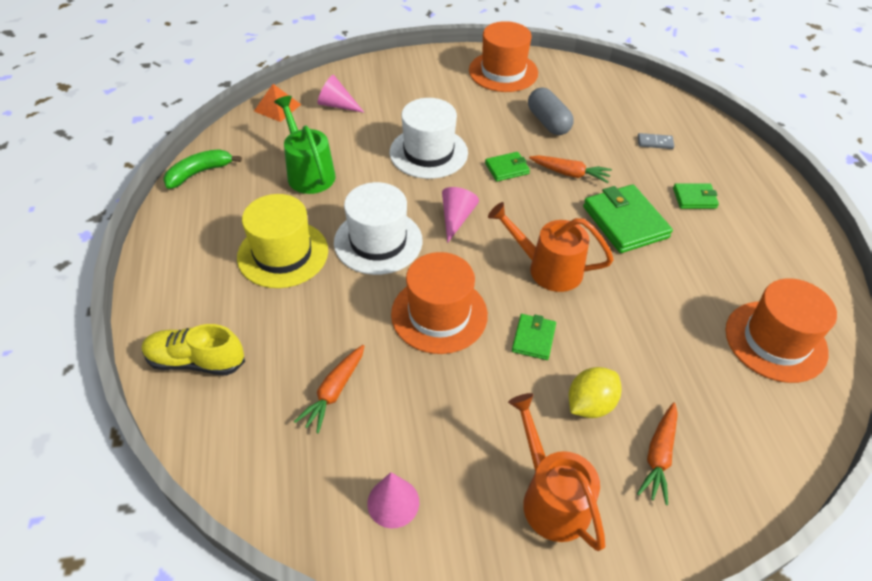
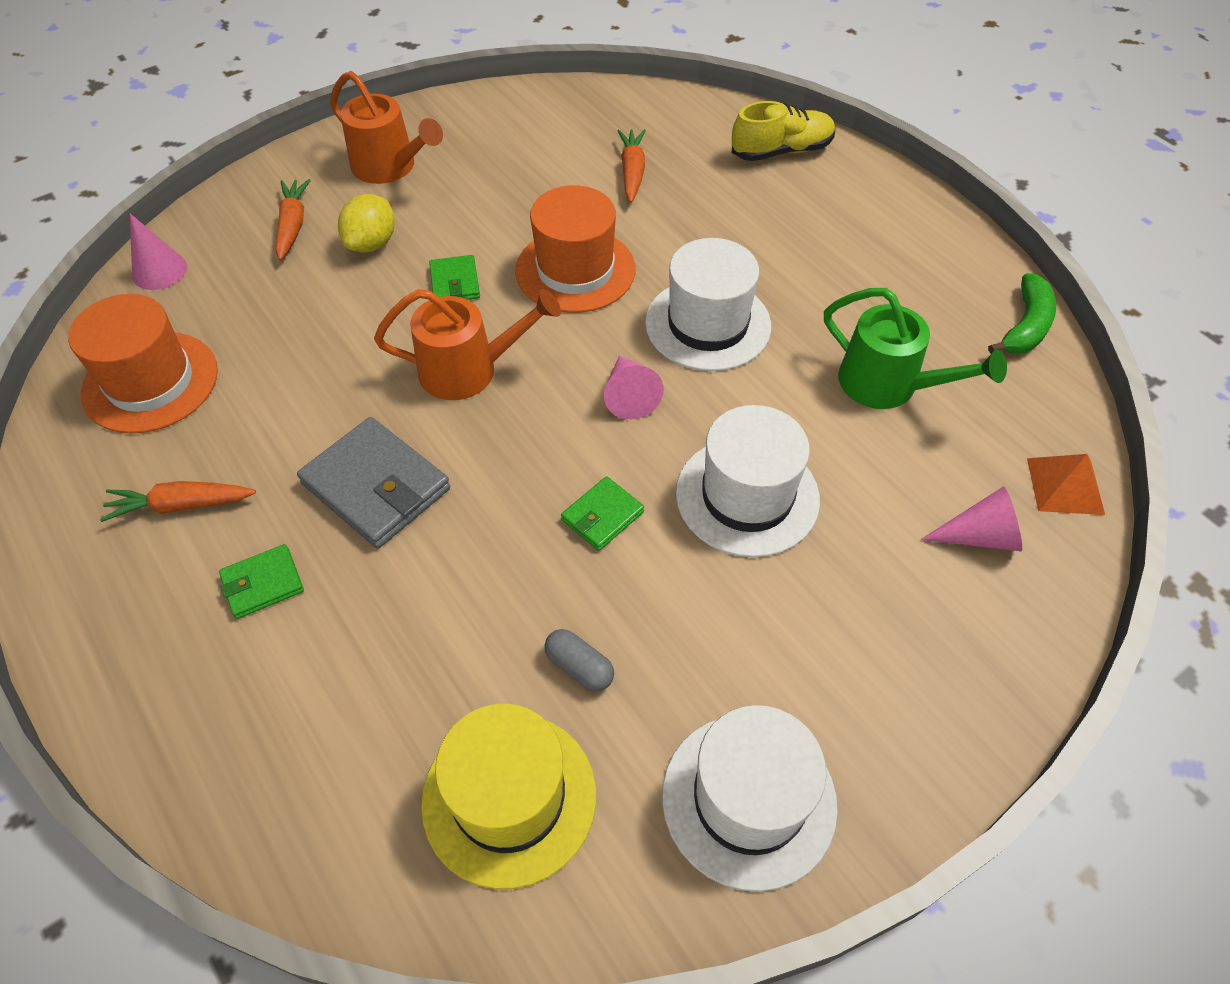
camera: 155 degrees right, 5 degrees up
(283, 254) = (805, 268): yellow hat -> yellow hat (509, 797)
(393, 502) = (524, 124): pink cone -> pink cone (159, 271)
(503, 72) = (749, 799): orange hat -> white hat
(548, 122) = (579, 667): grey capsule -> grey capsule, size x0.60
(569, 173) = (493, 549): orange carrot -> orange carrot (181, 505)
(625, 222) = (376, 486): green wallet -> grey wallet
(655, 142) = (350, 703): grey domino -> none

